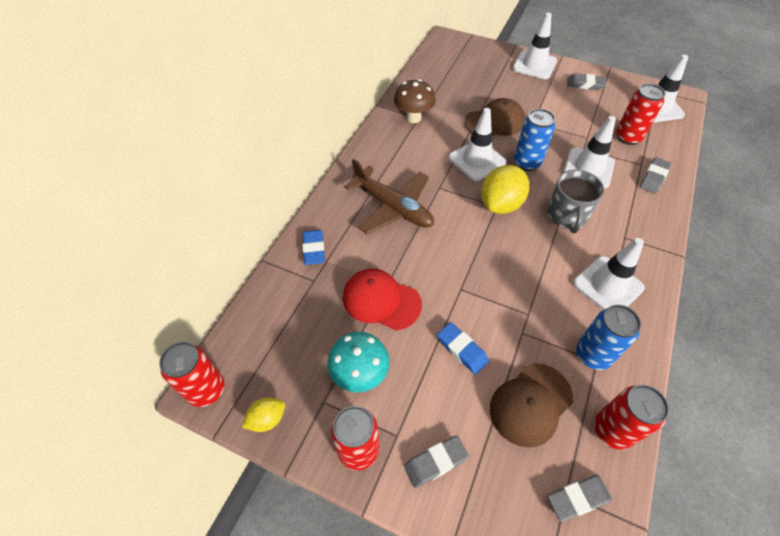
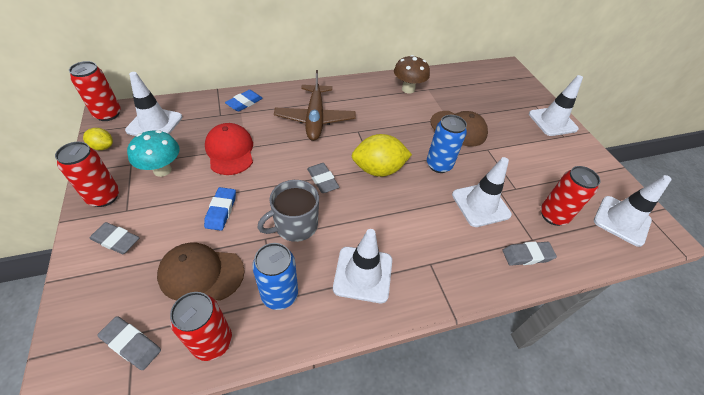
camera: 45 degrees right, 5 degrees down
(477, 160) = (407, 137): white traffic cone -> white traffic cone (154, 124)
(567, 215) = (411, 214): grey mug -> grey mug (295, 225)
(585, 84) = (576, 160): grey eraser -> grey eraser (322, 180)

